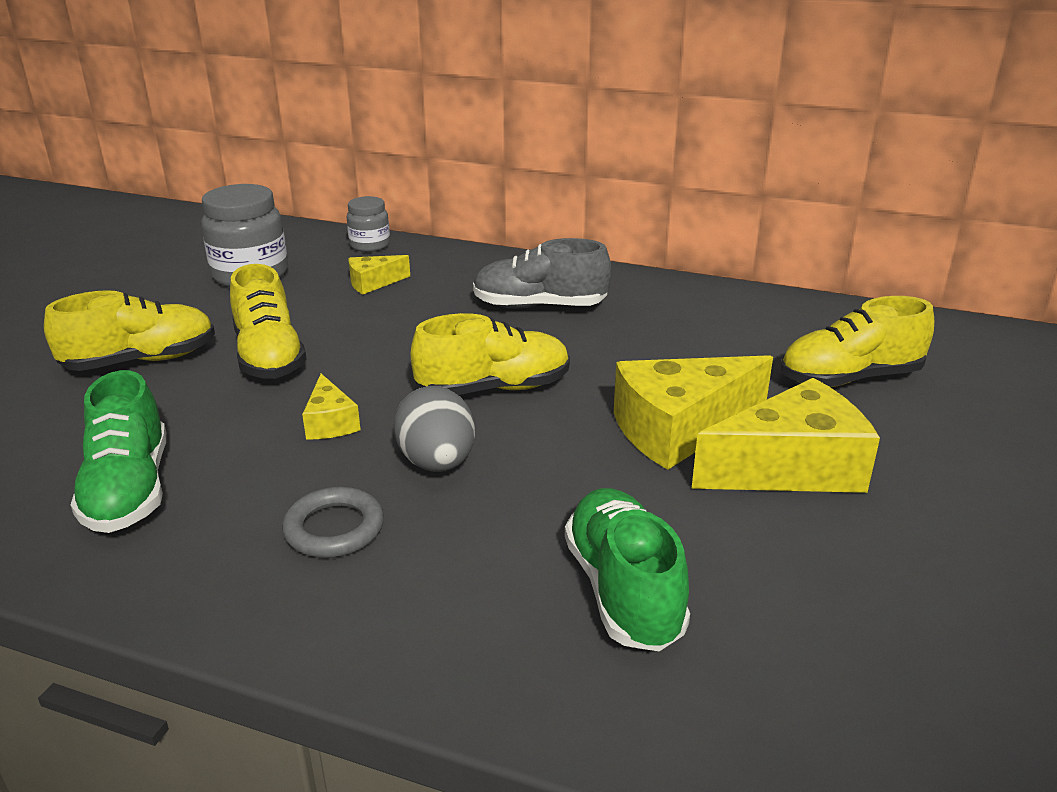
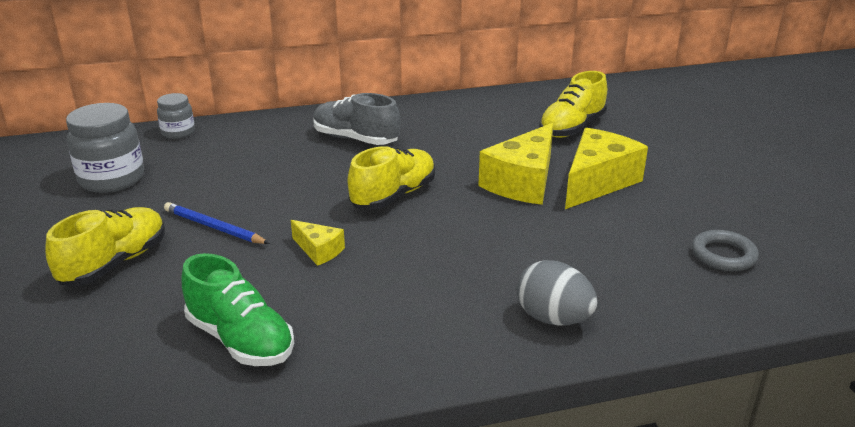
camera: 35 degrees left, 0 degrees up
(269, 357) = (214, 227): yellow shoe -> blue pencil
(334, 528) = (407, 304): grey ring -> grey ring (723, 255)
(373, 283) = (219, 157): yellow cheese -> none
(437, 463) = (417, 247): grey egg -> grey egg (553, 318)
(539, 306) = (355, 139): grey shoe -> grey shoe turned 60 degrees clockwise
(623, 590) = (593, 269): green shoe -> none

